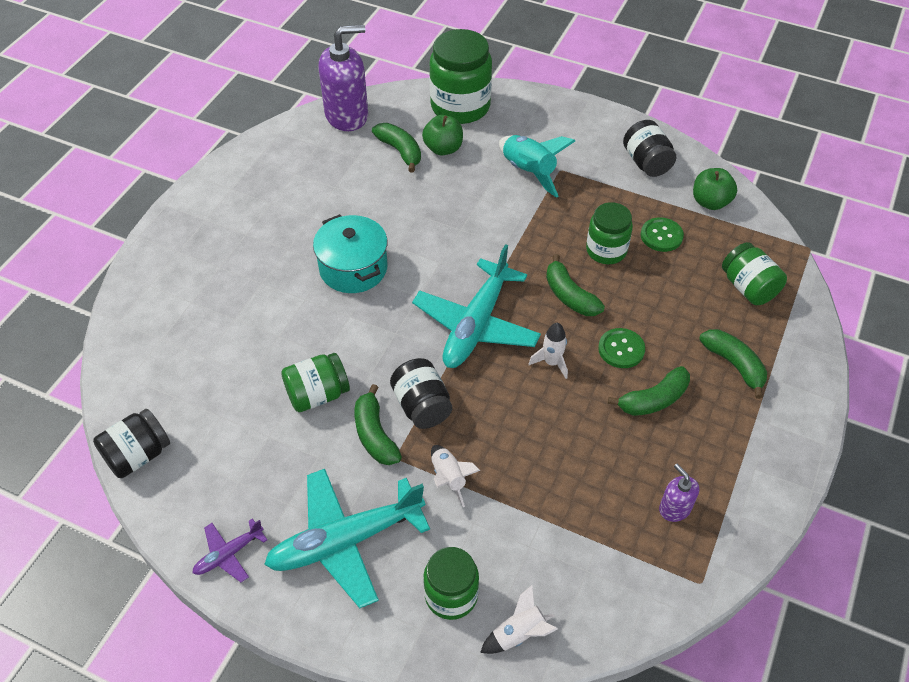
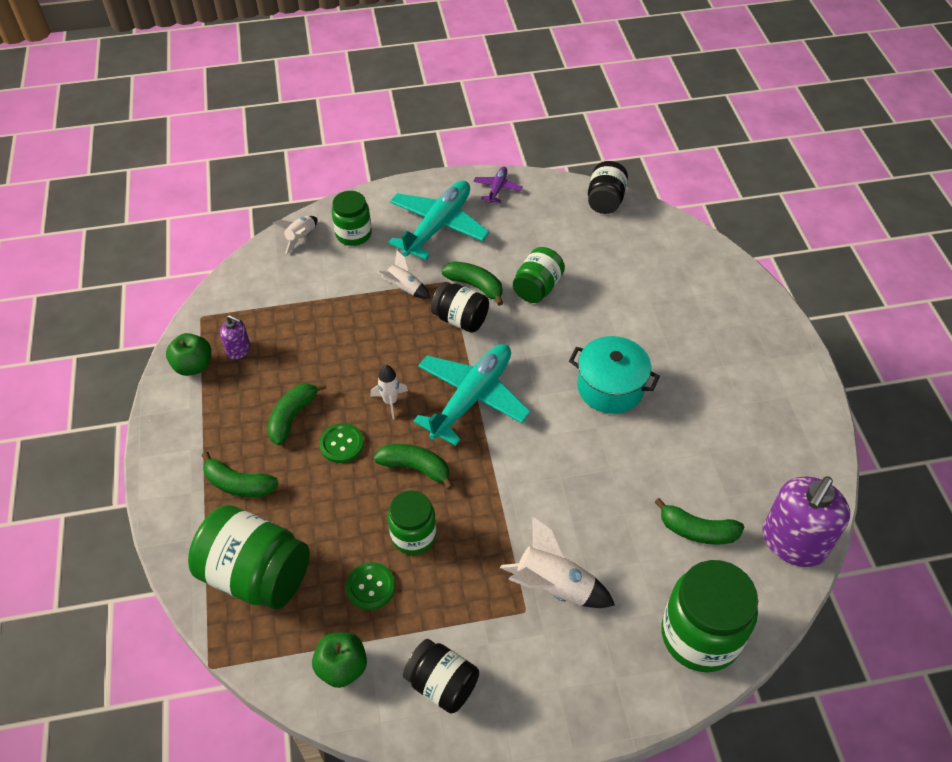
camera: 145 degrees right, 0 degrees up
(443, 149) = (661, 561): green apple -> green apple (193, 366)
(476, 325) = (472, 398): turquoise plane -> turquoise plane turned 45 degrees clockwise
(528, 172) = (554, 586): turquoise rocket -> white rocket
(748, 287) = (256, 574): green jar -> green jar, size x1.64

